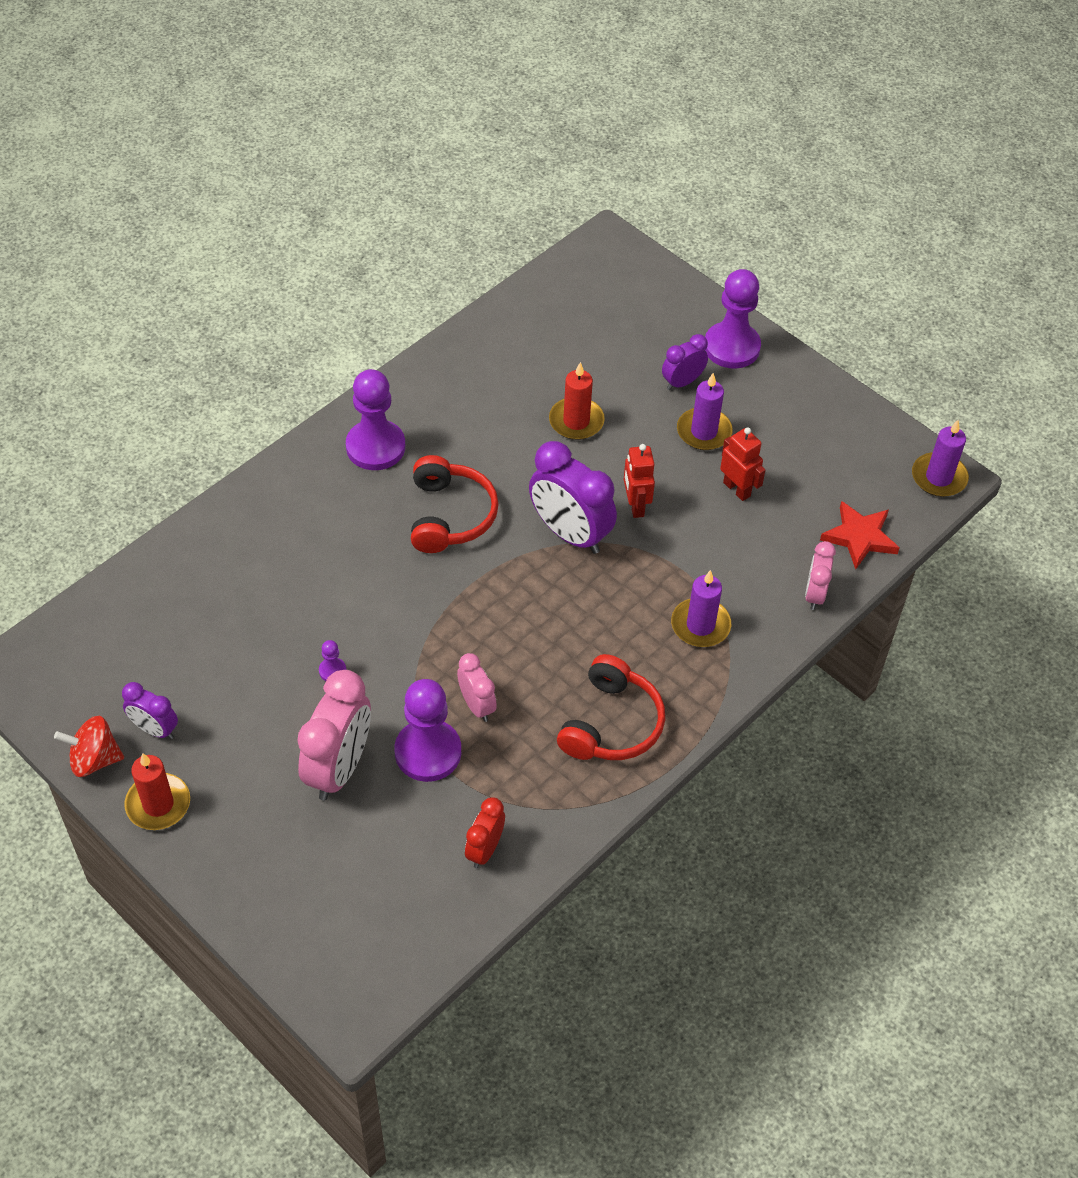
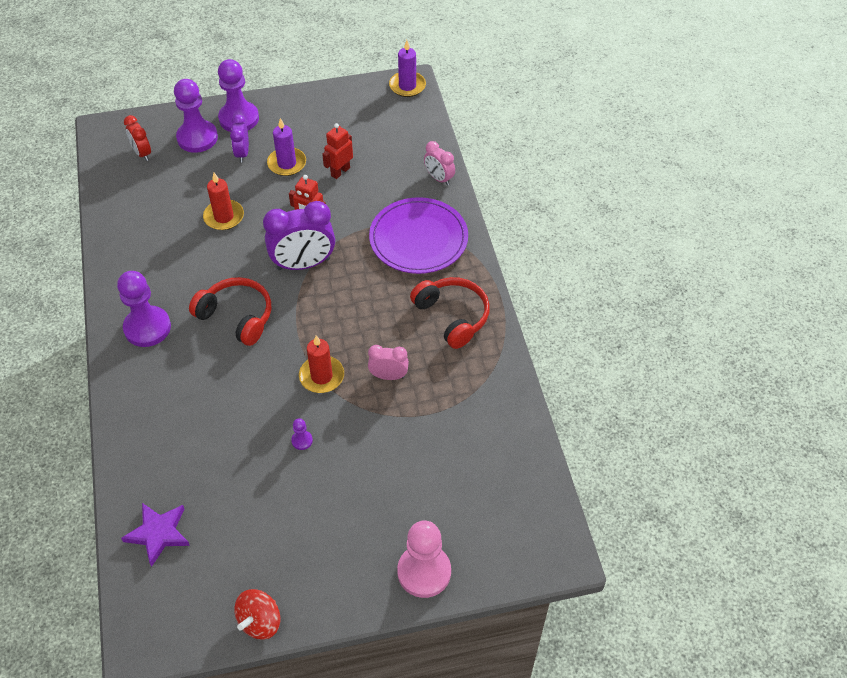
camera: 55 degrees left, 0 degrees up
(139, 611) = (158, 533): none -> purple star
(155, 729) = (265, 570): purple clock -> none
(158, 804) = (327, 597): red candle -> red candle (321, 376)
(244, 881) = (424, 572): none -> pink pawn
(339, 768) = (378, 474): pink clock -> none
(428, 752) = (402, 419): purple pawn -> purple pawn (197, 138)
(485, 849) = (492, 425): red clock -> red clock (142, 153)
(700, 625) = (418, 239): purple candle -> purple plate
(737, 489) = (340, 171): red robot -> red robot turned 45 degrees counterclockwise
(859, 537) = (418, 139): red star -> none

